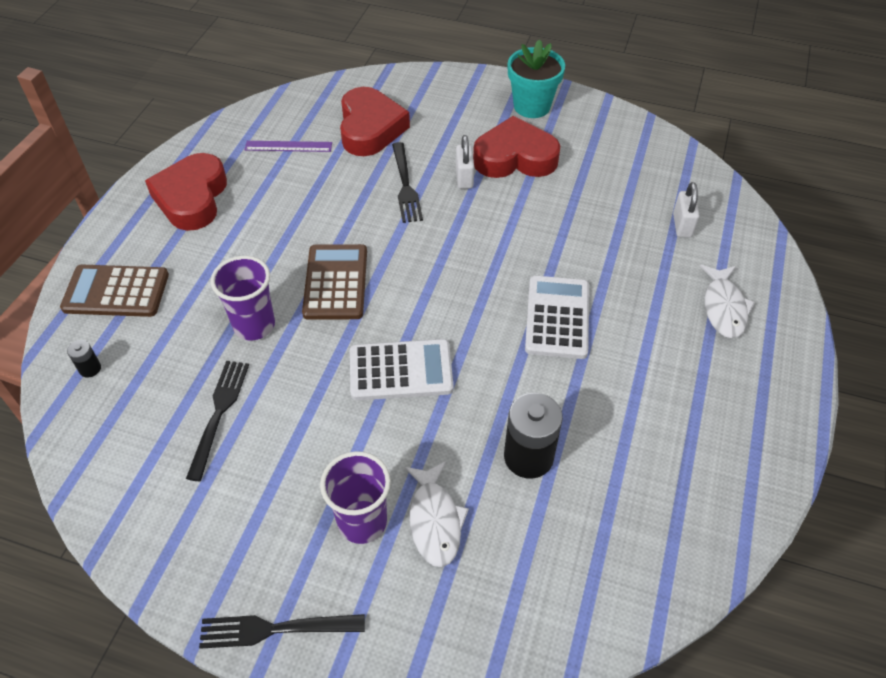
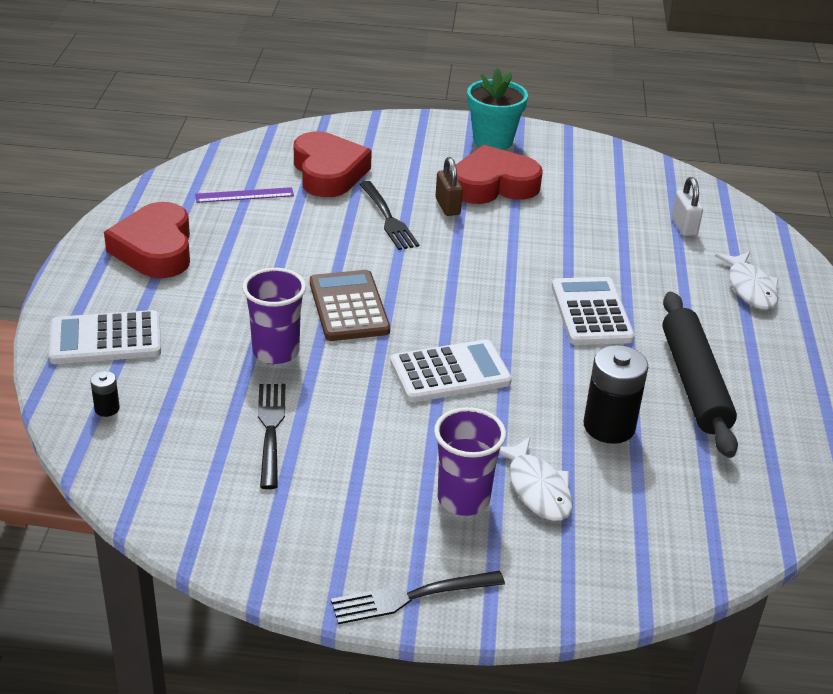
camera: 15 degrees left, 15 degrees down
(116, 292) = (105, 339): brown calculator -> white calculator
(464, 178) = (447, 206): white padlock -> brown padlock
(630, 416) = (695, 383): none -> black rolling pin

